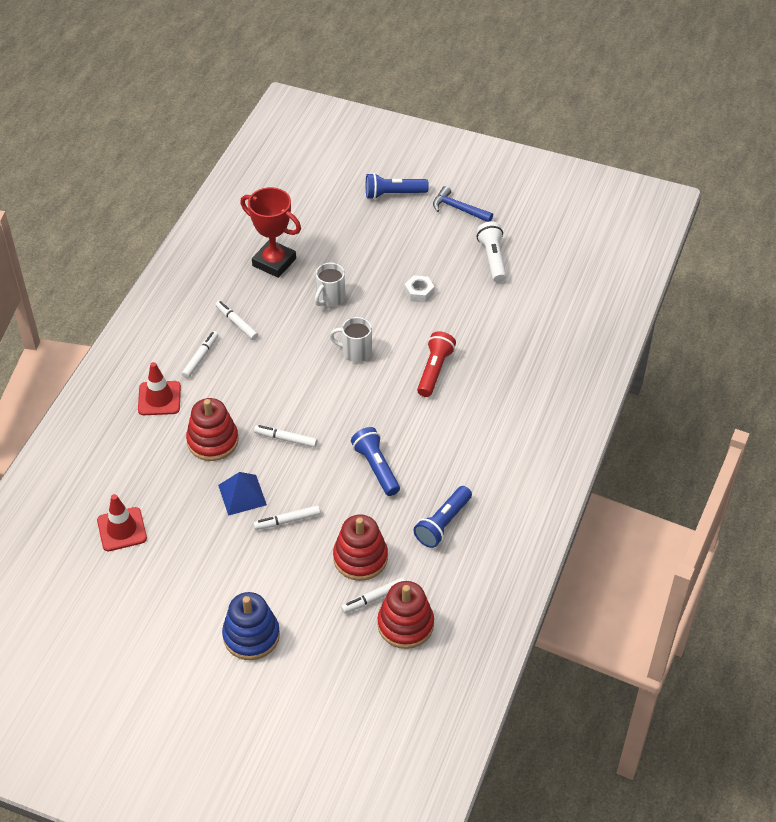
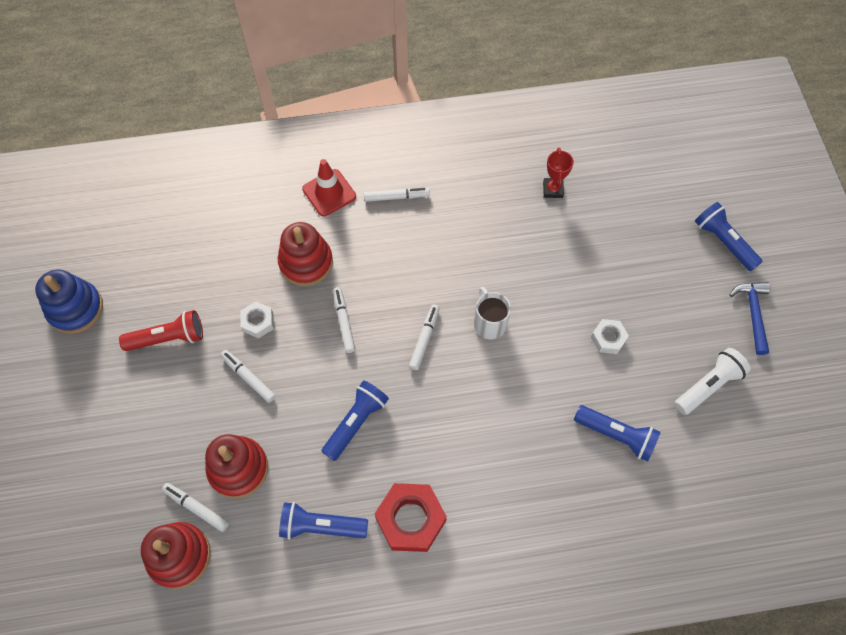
camera: 60 degrees right, 15 degrees up
(122, 529) = (170, 249): red traffic cone -> none
(236, 323) = (456, 202): white marker -> white marker (424, 339)
(242, 495) = (258, 322): blue pyramid -> white nut
(251, 636) = (104, 420): blue stacking toy -> blue stacking toy (75, 309)
(274, 262) = (552, 189): red trophy -> red trophy, size x0.54
(330, 298) = (542, 262): white mug -> none
(434, 370) = (514, 410): red flashlight -> red flashlight (168, 338)
(474, 467) = (410, 519): none -> red nut
(493, 324) = (616, 435): none -> blue flashlight

